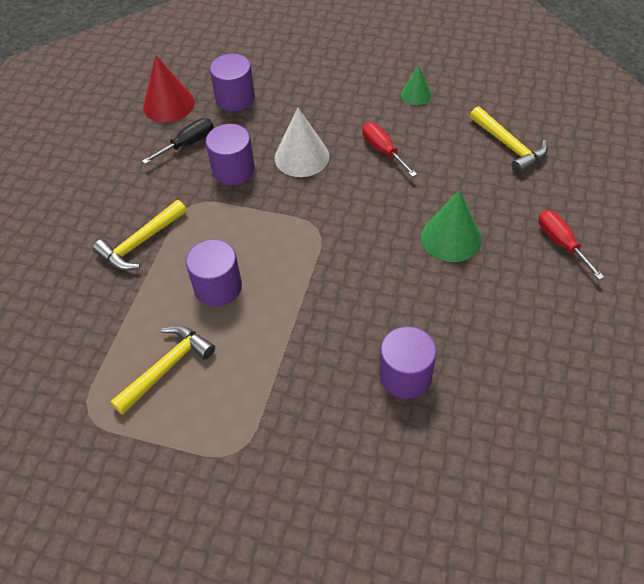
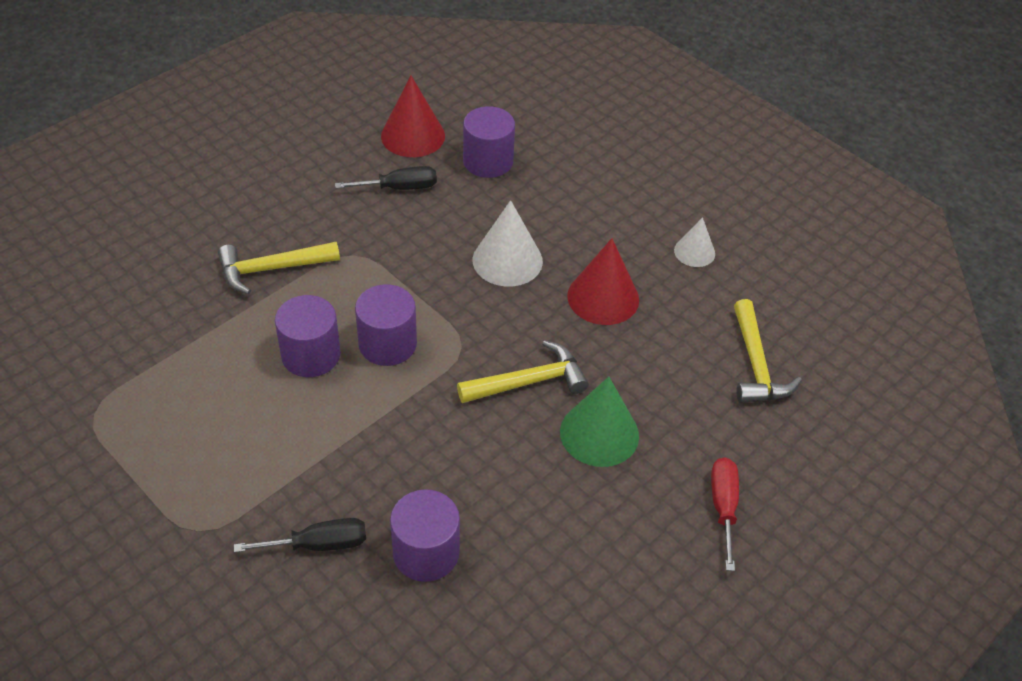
camera: 25 degrees right, 5 degrees down
(167, 368) = (199, 409): yellow hammer -> yellow hammer (529, 382)
(233, 170) = (424, 239): purple cylinder -> purple cylinder (387, 344)
(330, 412) = (319, 544): none -> black screwdriver
(383, 150) = (603, 297): red screwdriver -> red cone
(416, 94) = (694, 252): green cone -> white cone

